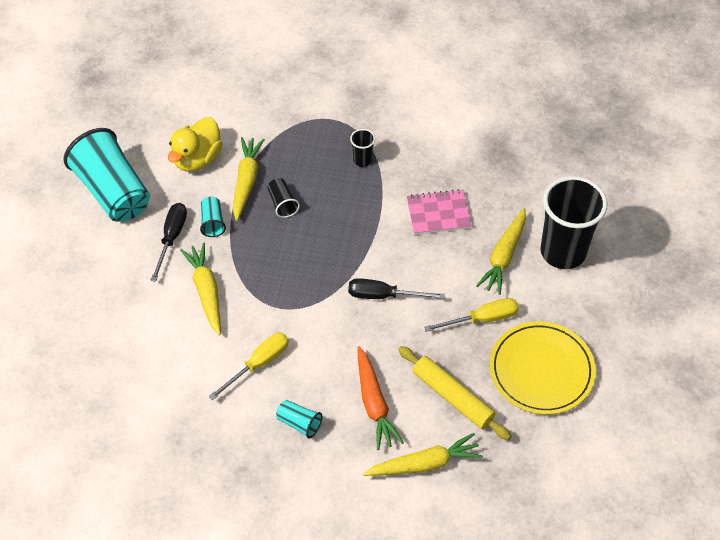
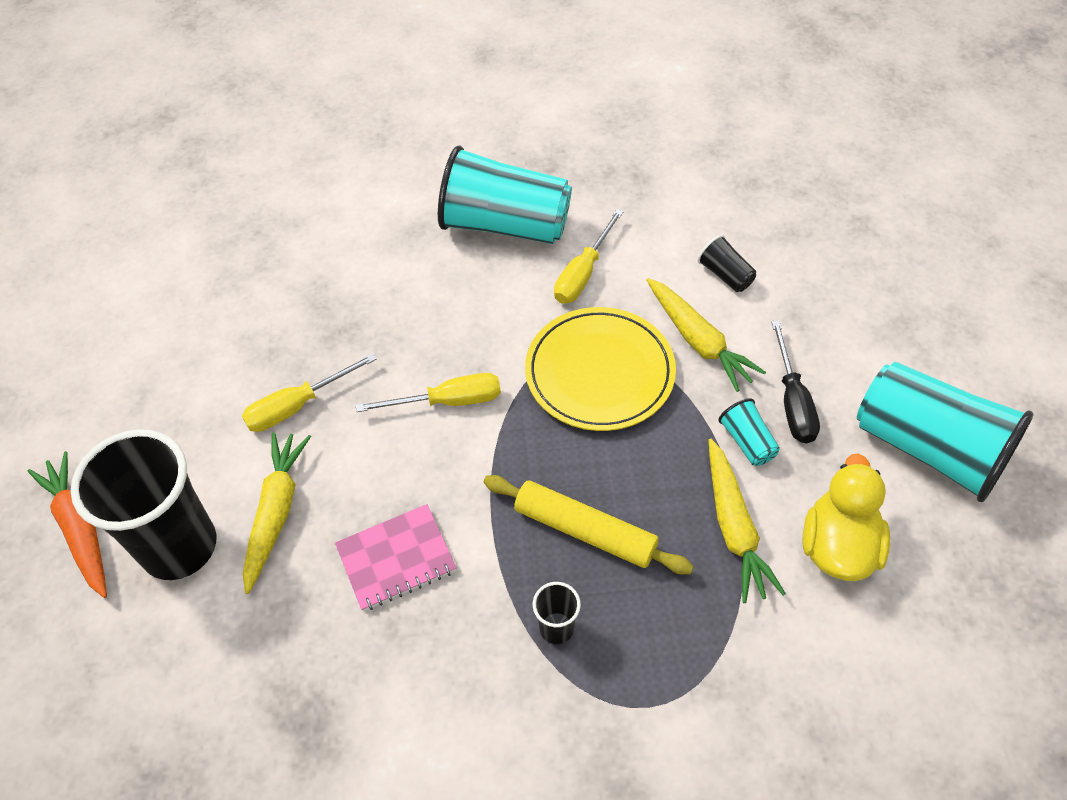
camera: 165 degrees right, 0 degrees up
(282, 203) = (656, 504): black cup -> black cup (725, 275)
(299, 423) = (505, 225): turquoise cup -> turquoise cup, size x2.34
(374, 403) = (421, 267): orange carrot -> orange carrot (80, 528)
(383, 295) = (448, 401): black screwdriver -> yellow screwdriver
(424, 464) = (343, 222): yellow carrot -> none
(453, 397) = (322, 299): yellow rolling pin -> yellow rolling pin (585, 531)
(541, 370) = (207, 359): yellow plate -> yellow plate (599, 372)

